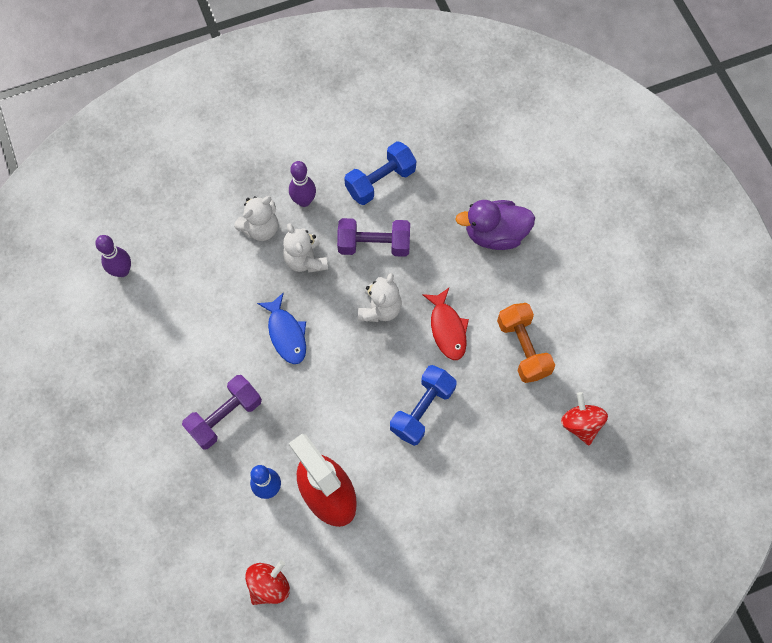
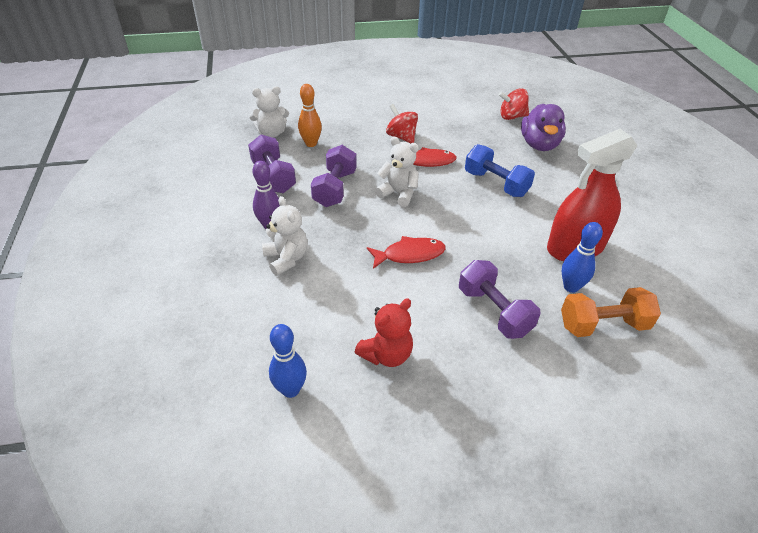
camera: 80 degrees left, 25 degrees down
(122, 271) = (290, 390): purple bowling pin -> blue bowling pin
(164, 333) = (386, 354): none -> red teddy bear
(269, 585) = (669, 298): red spinning top -> red spinning top (401, 137)
(286, 334) = (410, 255): blue fish -> red fish
(305, 260) = (334, 232): white teddy bear -> white teddy bear (272, 133)
(380, 181) = (273, 177): blue dumbbell -> purple dumbbell
(451, 200) = (311, 143): none -> orange bowling pin
(495, 234) = (350, 128): purple duck -> purple duck (539, 145)
(523, 348) = (449, 130): orange dumbbell -> orange dumbbell (603, 325)

